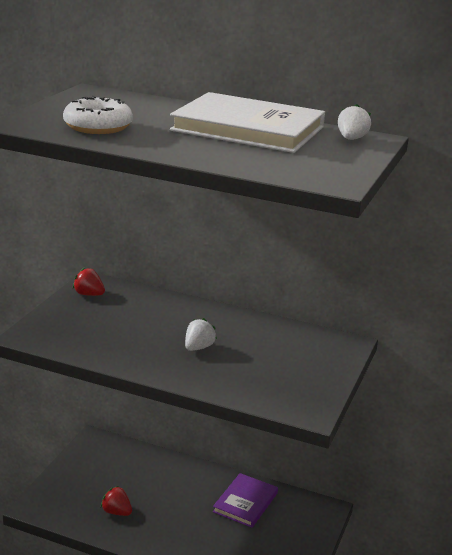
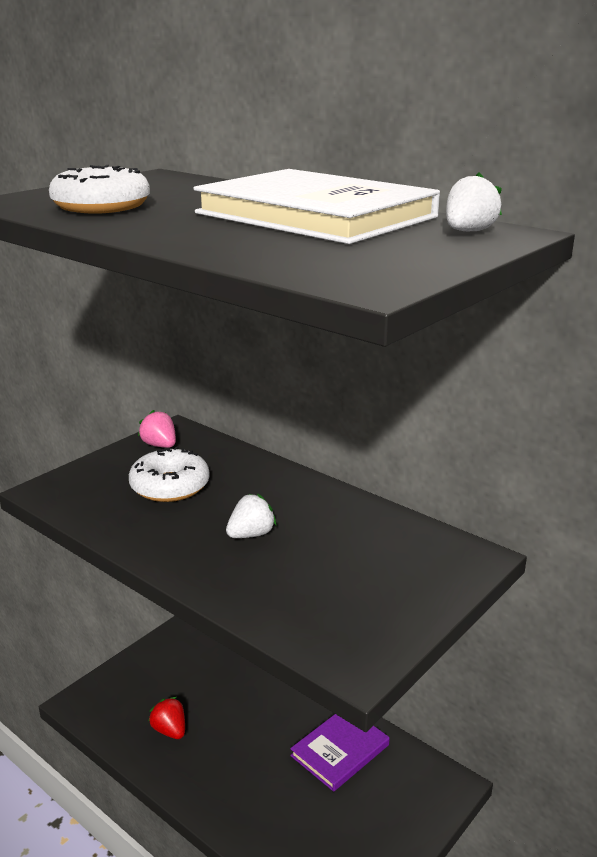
camera: 20 degrees right, 0 degrees up
(89, 294) = (160, 445): red strawberry -> pink strawberry
(118, 322) = (170, 486): none -> white donut

